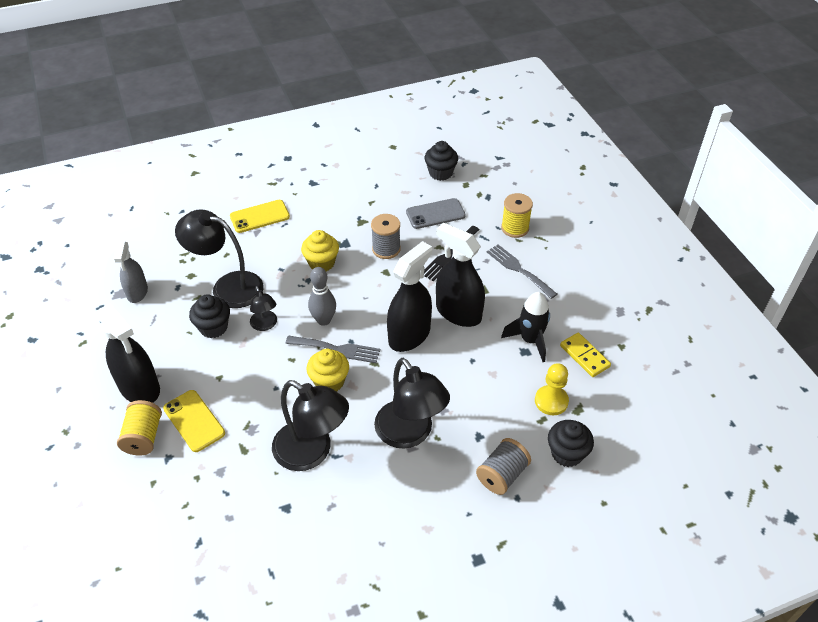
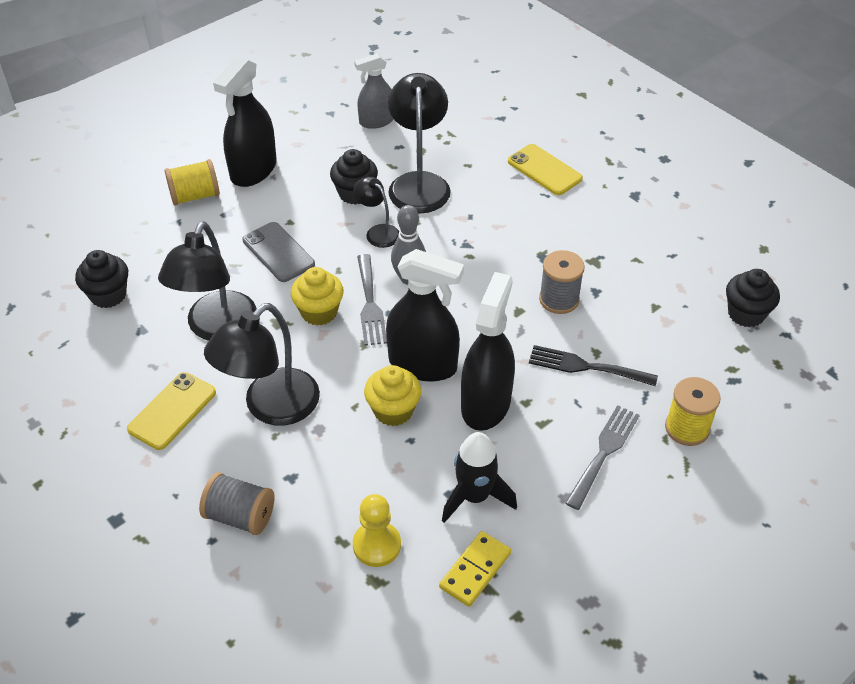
camera: 70 degrees right, 0 degrees up
(194, 421) = (226, 223): yellow phone -> yellow phone (172, 411)
(265, 325) = (378, 232): black lamp -> black lamp turned 90 degrees clockwise
(321, 263) = (499, 247): yellow cupcake -> yellow cupcake (393, 411)
(435, 214) = (657, 331): grey phone -> grey phone (278, 252)
(566, 453) = (295, 582): black cupcake -> black cupcake (108, 295)

